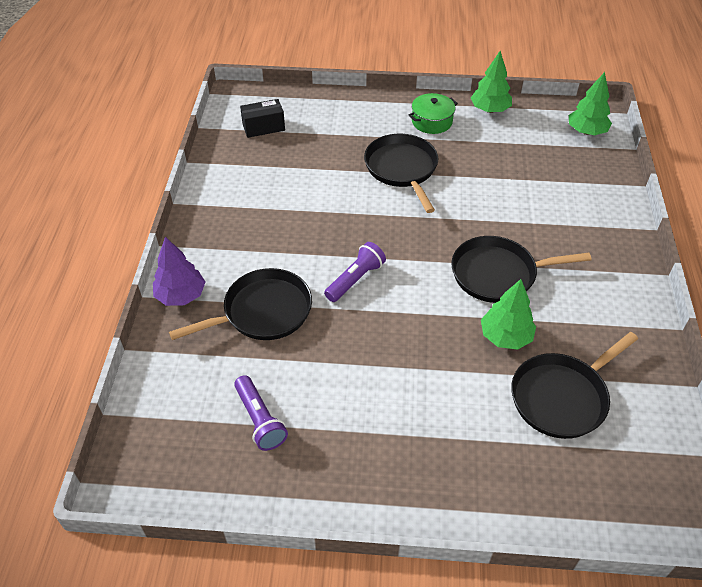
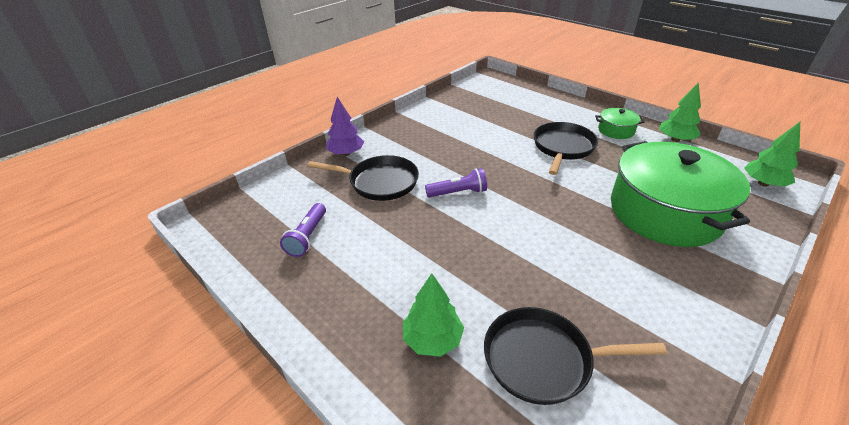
camera: 40 degrees right, 10 degrees down
(263, 127) = (490, 96): black box -> none
(498, 274) = (574, 240): black pan -> none
(505, 336) = (536, 285): green tree -> green tree (433, 339)
(540, 203) = (664, 212): none -> green pot

